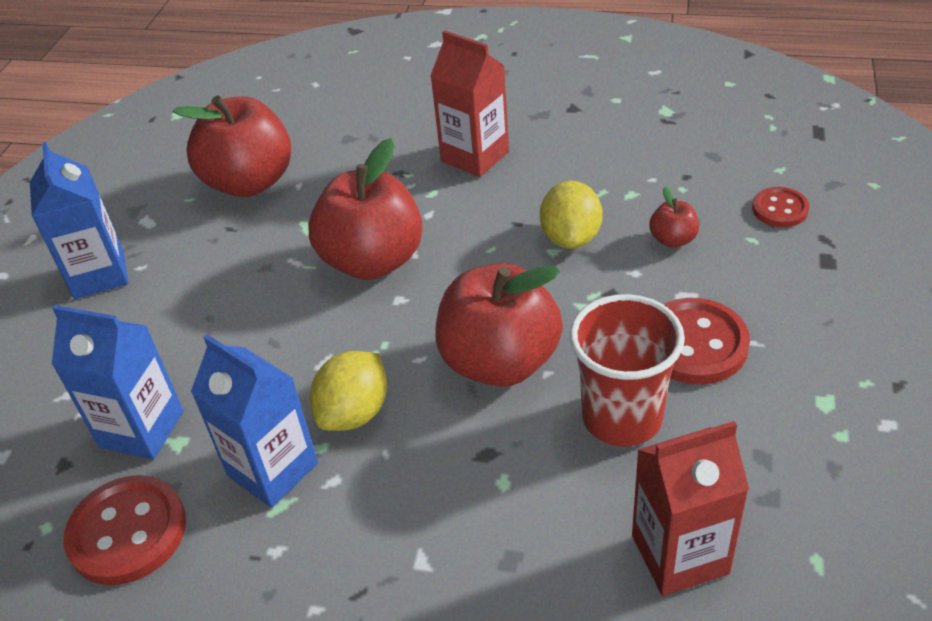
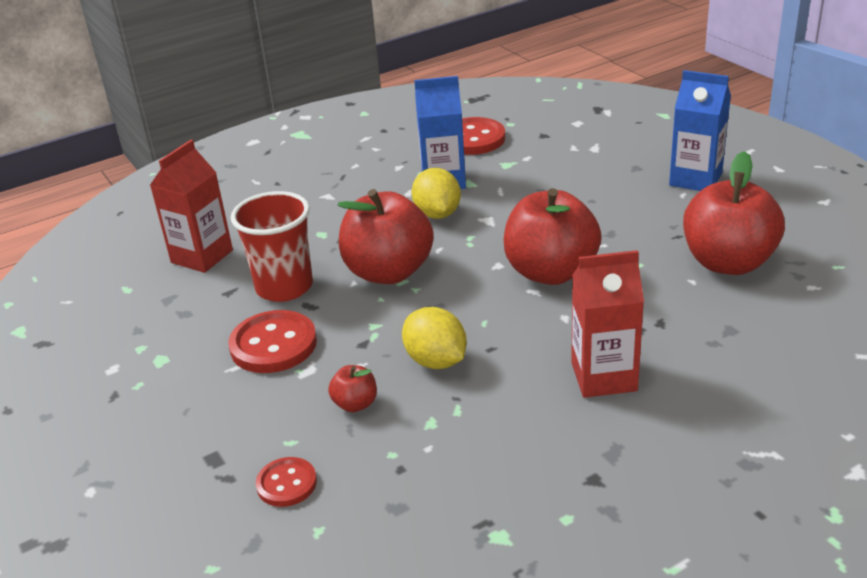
camera: 135 degrees right, 10 degrees down
(142, 429) = (532, 158): blue carton -> none

